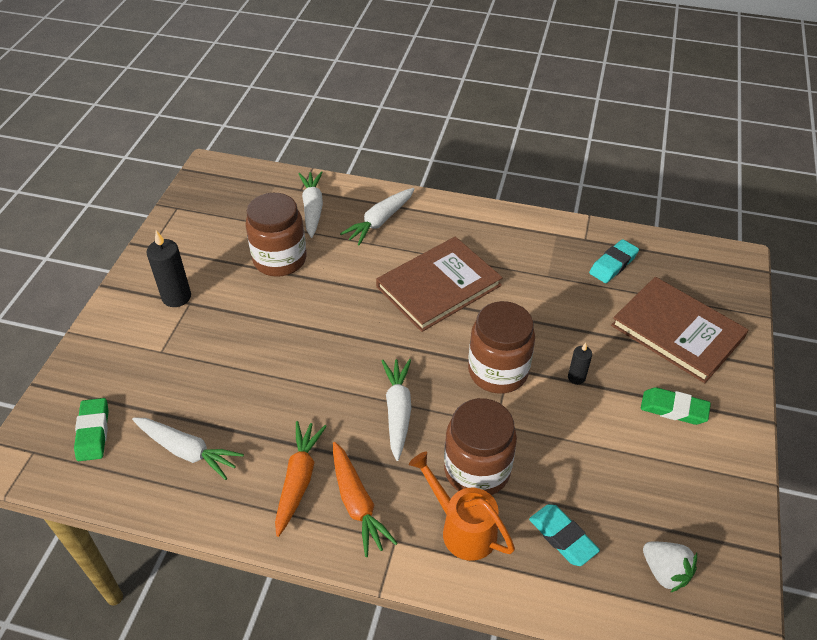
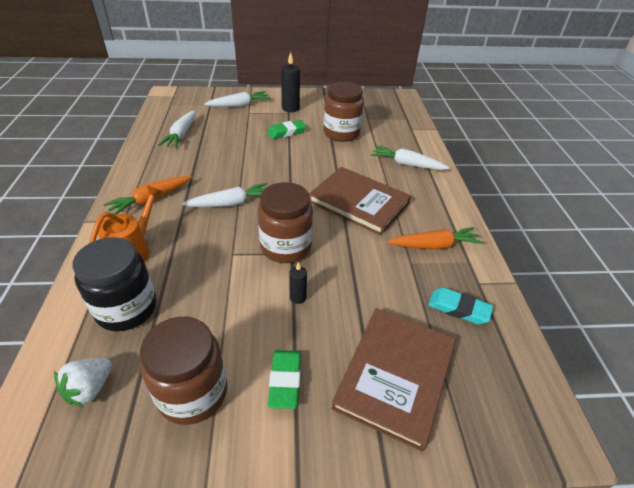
camera: 70 degrees right, 5 degrees down
(93, 432) = (188, 107): green eraser -> green eraser (286, 132)
(298, 480) = (166, 174): orange carrot -> orange carrot (434, 245)
(312, 208) = (396, 136): white carrot -> white carrot (239, 105)
(477, 470) = (186, 250): brown jar -> brown jar (193, 393)
(562, 537) = (127, 309): turquoise eraser -> black jar

